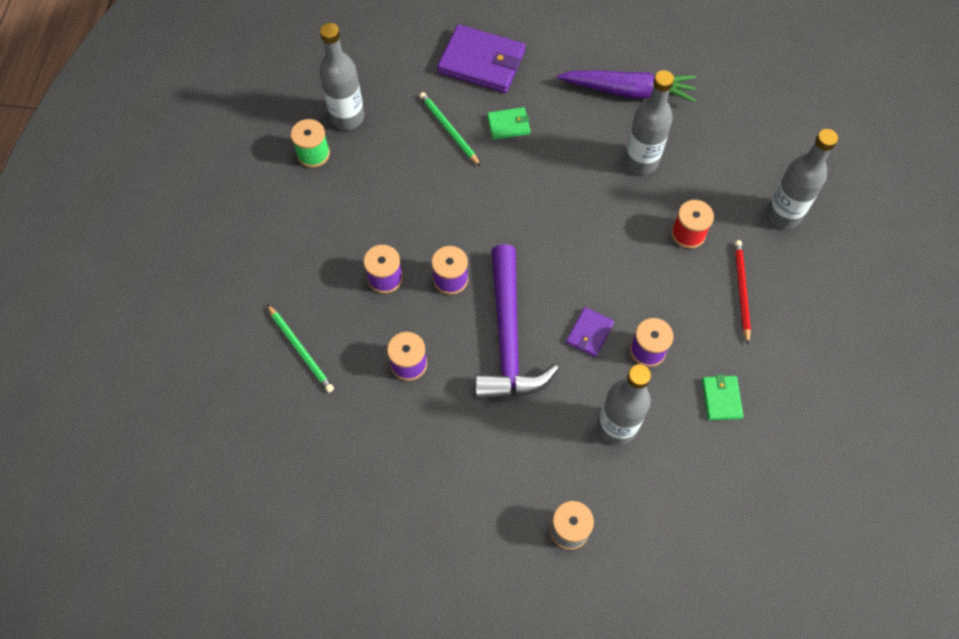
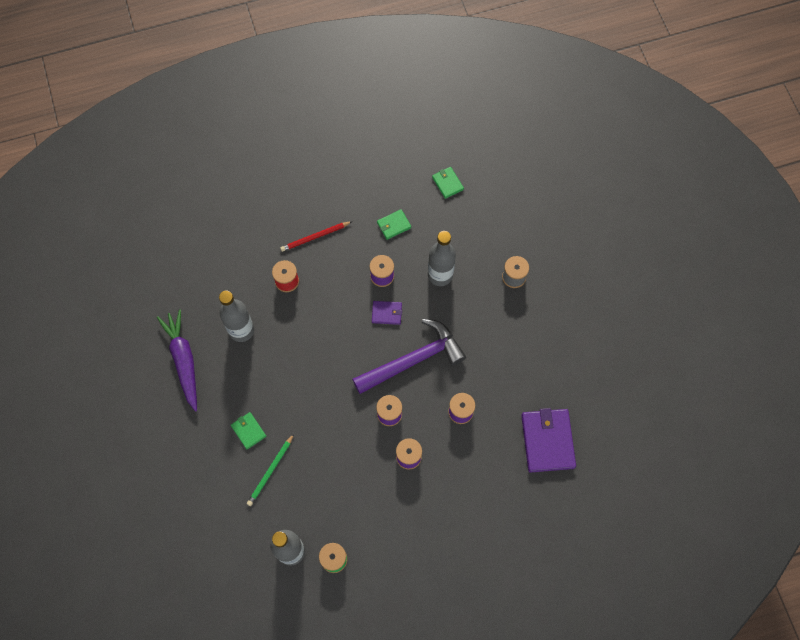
camera: 115 degrees left, 5 degrees up
(301, 350) = (485, 484): green pencil -> none
(482, 62) = (198, 476): purple wallet -> purple wallet (547, 441)
(765, 506) = (447, 183): none -> green wallet
(783, 215) = (247, 230): grey bottle -> none

